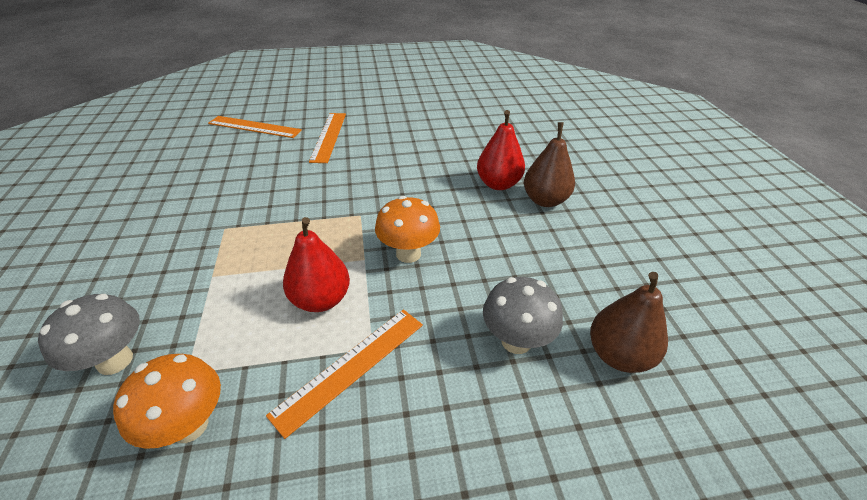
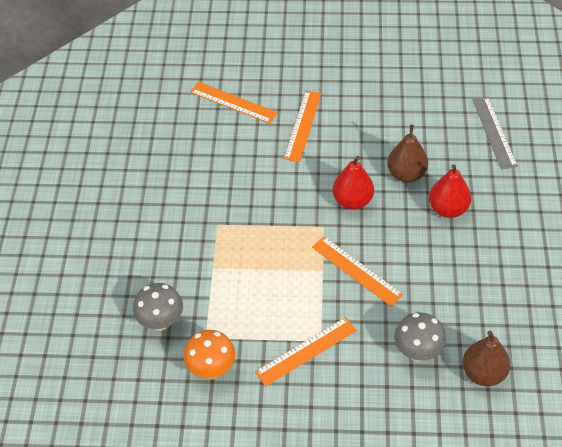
camera: 15 degrees right, 10 degrees up
(321, 299) = (289, 299): red pear -> red pear (352, 201)
(408, 254) = (356, 270): orange mushroom -> orange ruler
(520, 125) = (494, 132): none -> grey ruler
(545, 200) = (483, 233): brown pear -> brown pear (406, 174)

